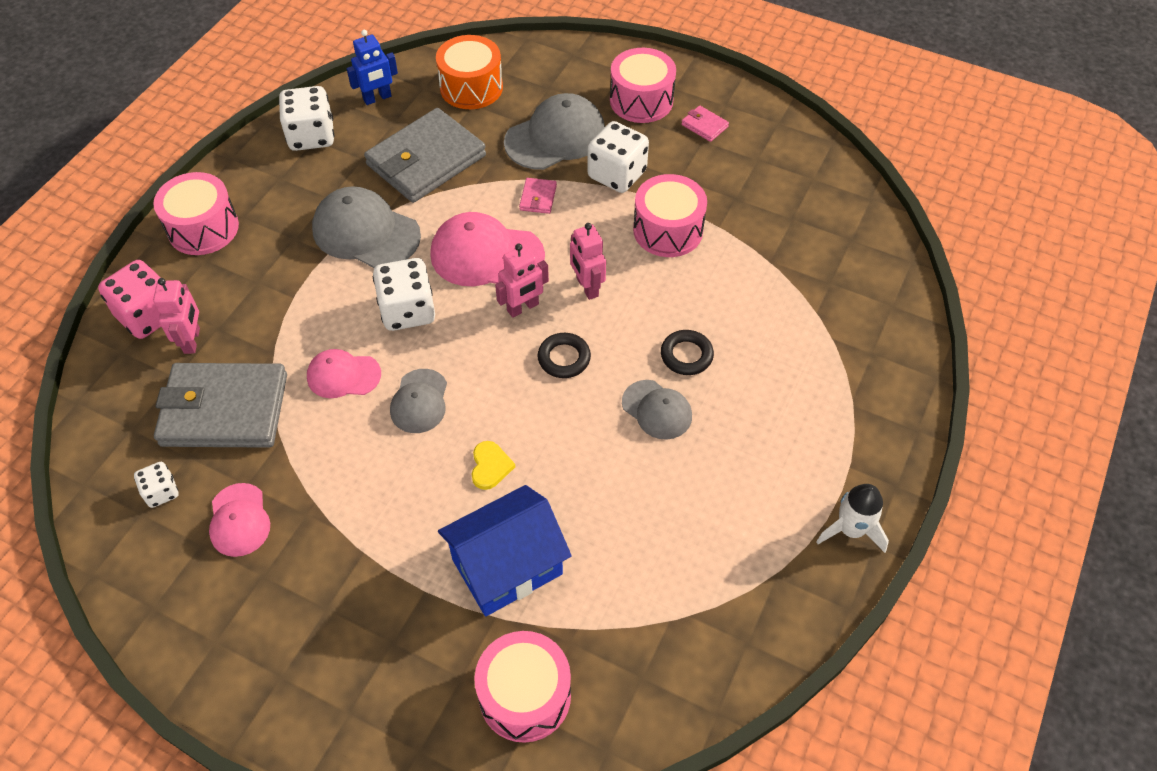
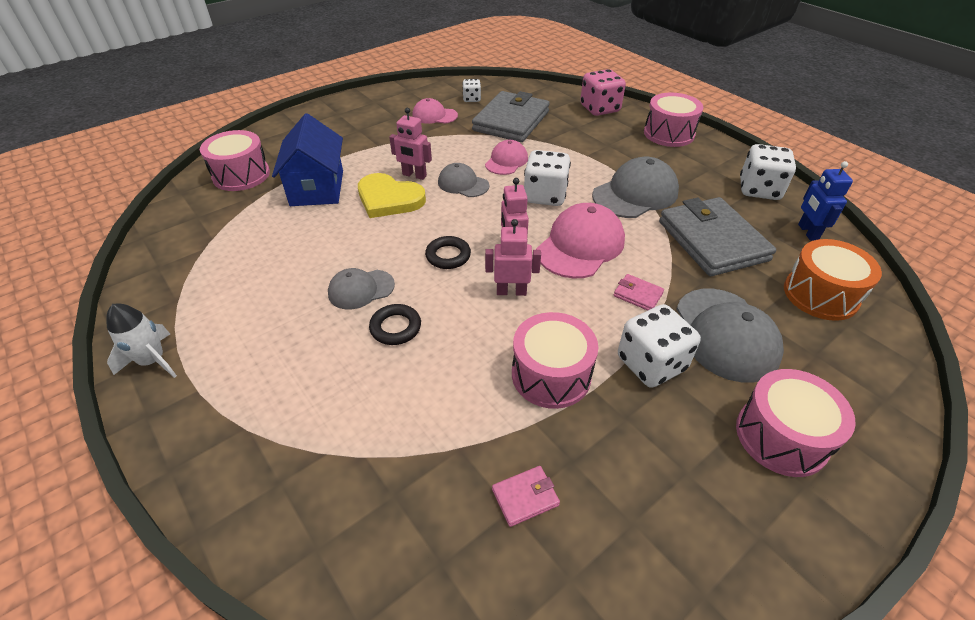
camera: 115 degrees right, 10 degrees down
(192, 340) = (571, 118): pink robot -> pink robot (414, 175)
(490, 466) = (389, 199): yellow heart -> yellow heart, size x1.95
(704, 126) = (717, 488): pink wallet -> pink wallet (525, 497)

